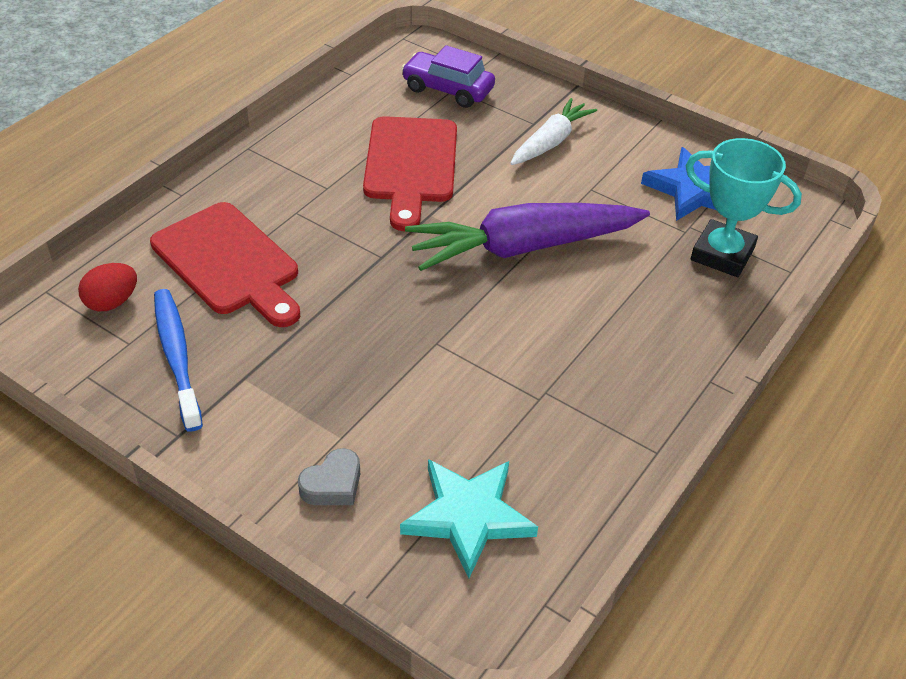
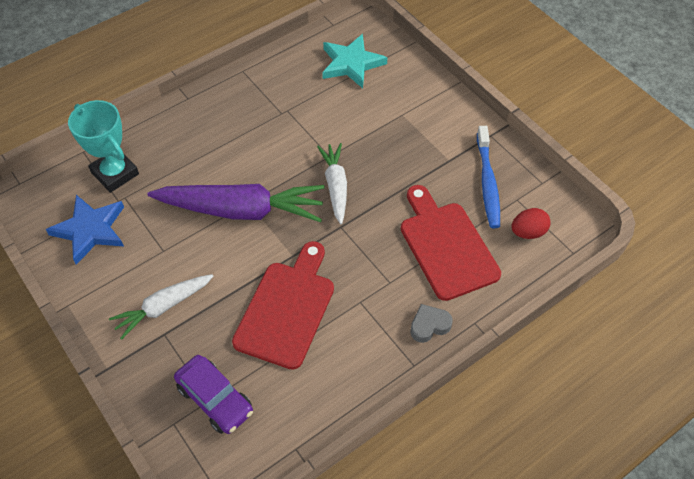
camera: 160 degrees left, 10 degrees up
(333, 484) = (413, 92): grey heart -> grey heart (429, 325)
(408, 302) = (335, 186): none -> white carrot

